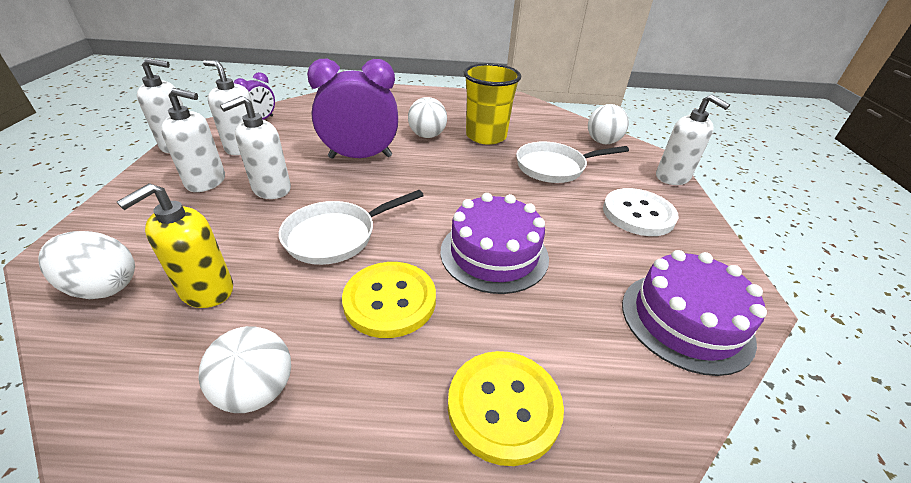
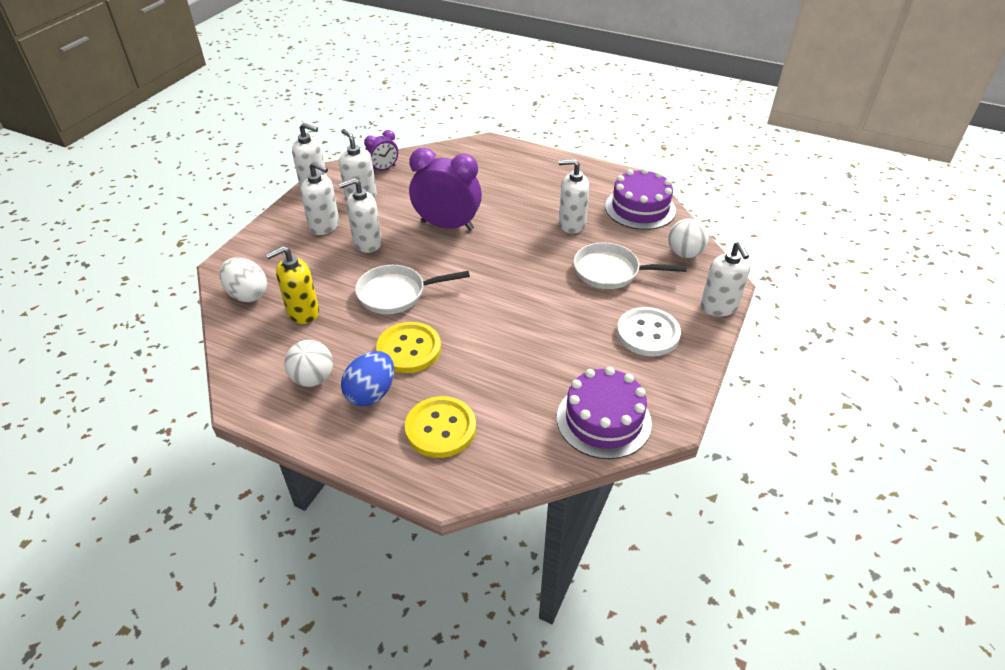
camera: 25 degrees right, 5 degrees up
(367, 384) = (371, 393): none -> blue egg
(427, 136) = (517, 213): white ball -> none
(486, 136) = (571, 224): yellow cup -> white soap dispenser
(494, 254) = (500, 336): purple cake -> purple cake (640, 208)

